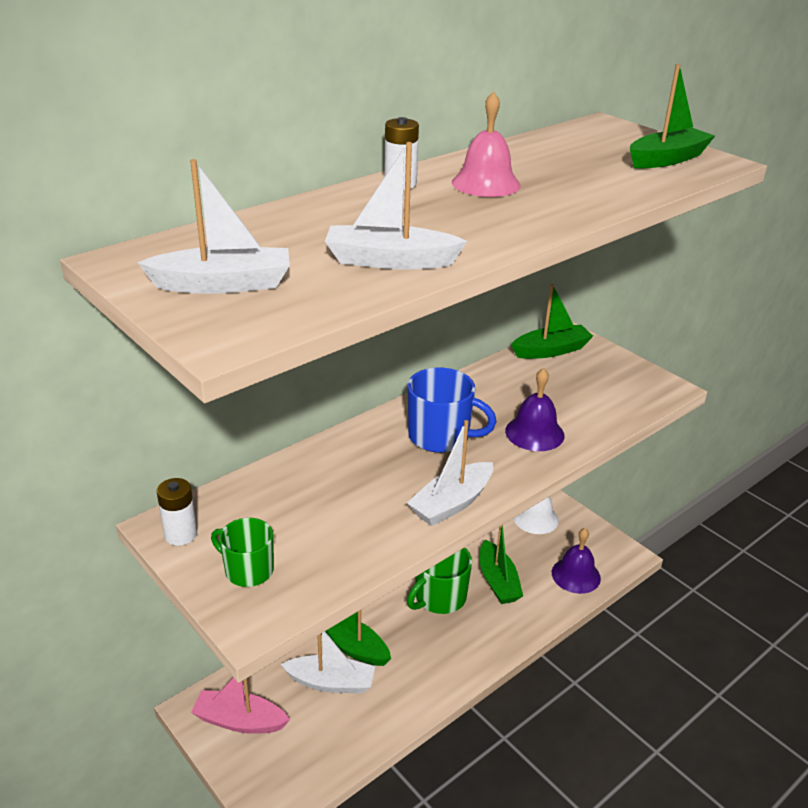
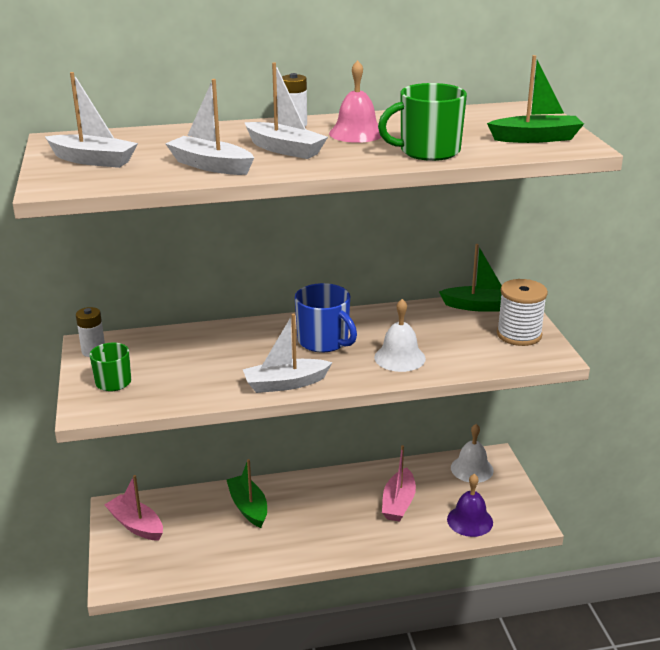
camera: 30 degrees right, 5 degrees down
(331, 682) = (215, 524): white boat -> white boat (285, 149)
(439, 597) = (341, 498): green mug -> green mug (428, 151)
(498, 581) = (398, 503): green boat -> pink boat
(534, 433) = (399, 357): purple bell -> white bell
(615, 373) = (519, 335): none -> white spool

